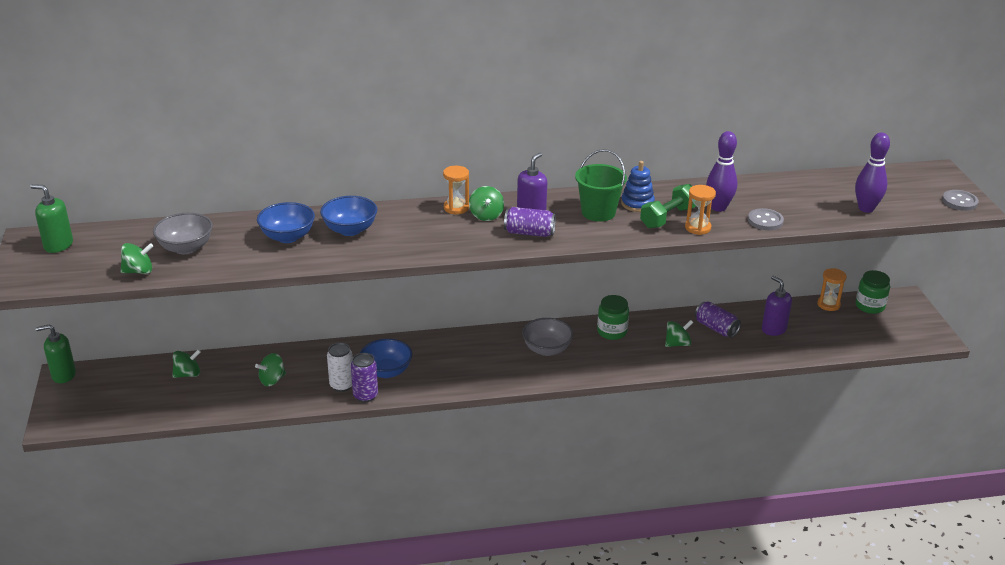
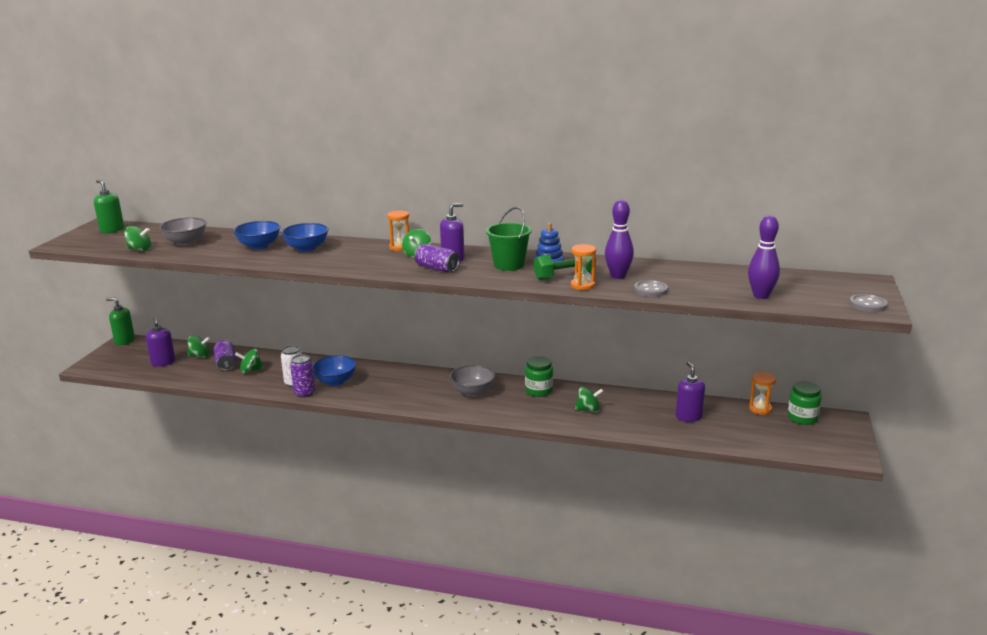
camera: 25 degrees right, 10 degrees down
(149, 395) = (163, 362): none -> purple soap dispenser
(716, 328) = (634, 406): purple can -> purple can (226, 363)

